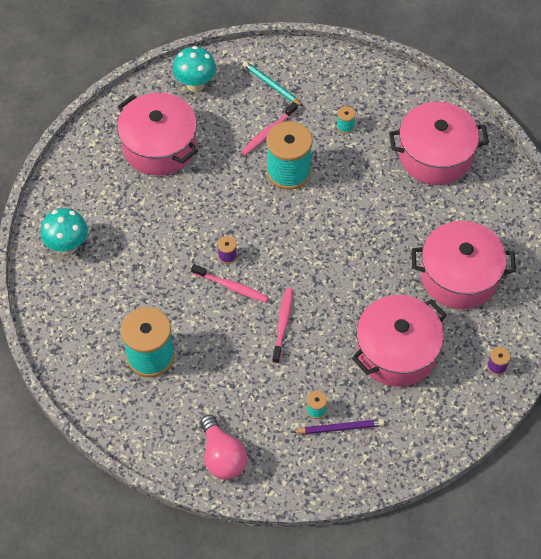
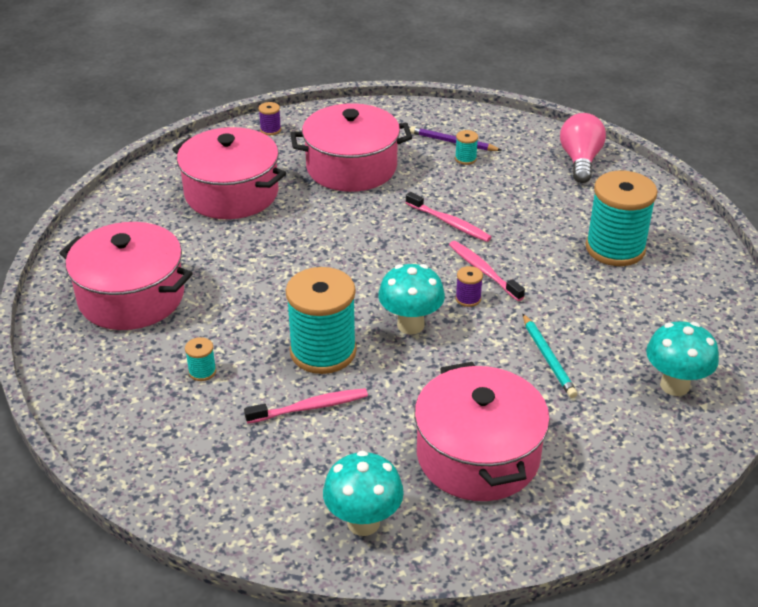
camera: 150 degrees left, 20 degrees down
(250, 216) = (410, 325): none -> turquoise mushroom
(271, 85) = (250, 469): turquoise pencil -> turquoise pencil (548, 358)
(283, 324) = (449, 223): pink toothbrush -> pink toothbrush turned 90 degrees counterclockwise

